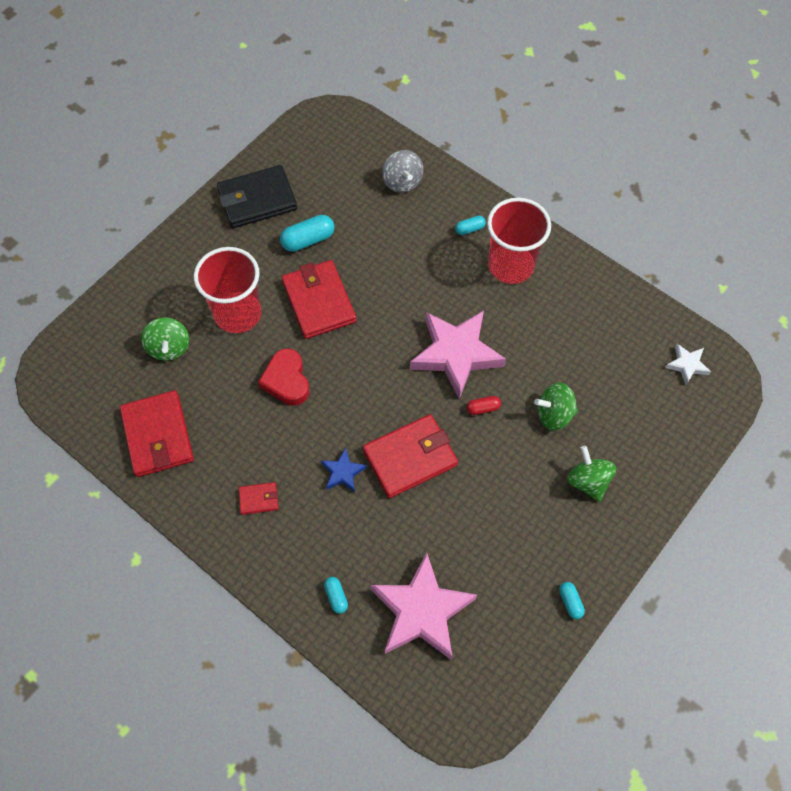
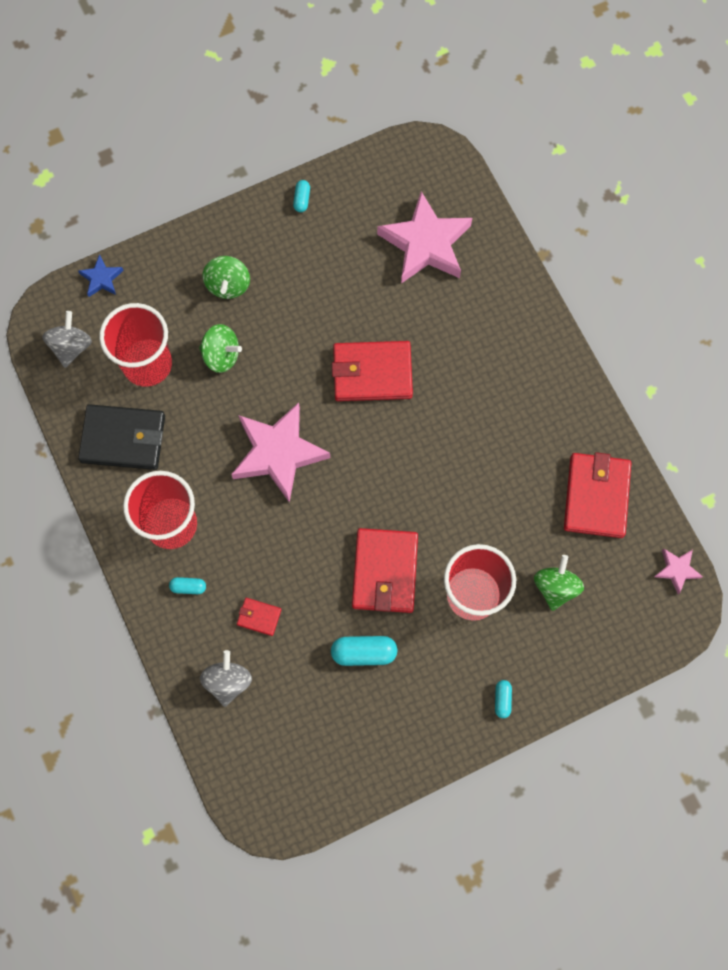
camera: 155 degrees left, 10 degrees up
(65, 404) = (677, 570): none -> pink star
(257, 199) = (397, 732): black wallet -> black wallet (123, 439)
(258, 499) = (524, 395): red wallet -> red wallet (259, 617)
(286, 380) = (453, 499): red heart -> none
(336, 597) = (491, 284): turquoise capsule -> turquoise capsule (502, 699)
(343, 472) = (438, 386): blue star -> blue star (101, 278)
(483, 408) = (282, 389): red capsule -> none
(613, 379) = (147, 364): none -> red cup
(687, 365) = (71, 347): white star -> grey spinning top

